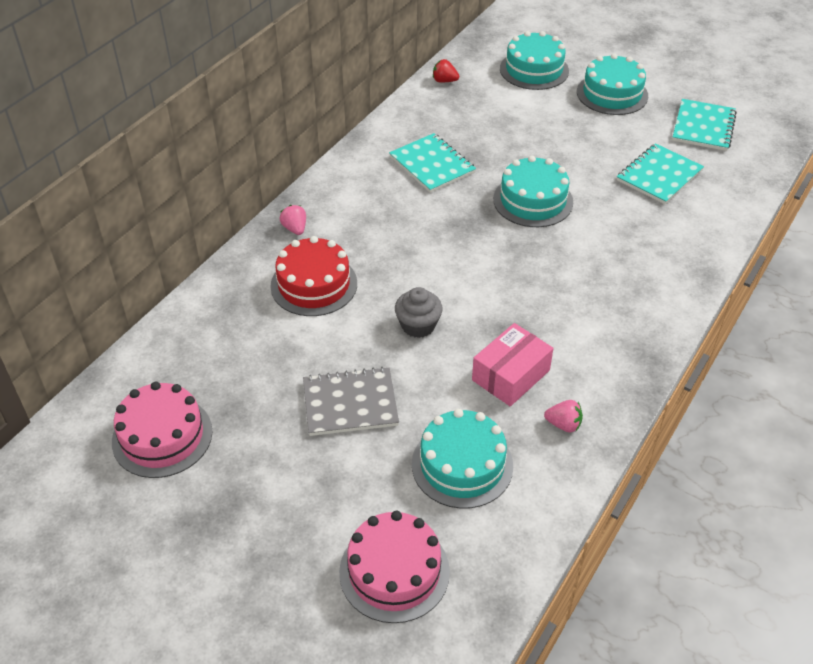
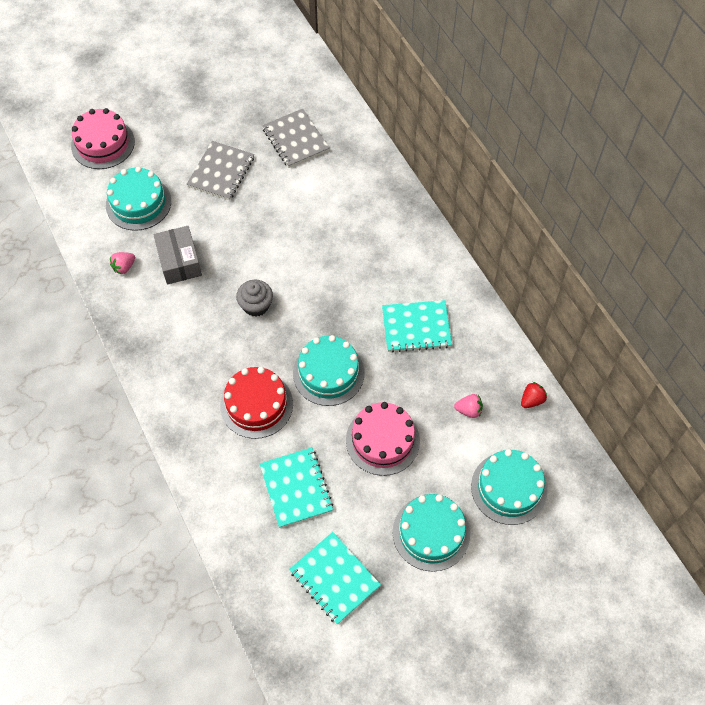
camera: 120 degrees right, 15 degrees up
(162, 436) = (263, 82): pink cake -> pink cake (382, 440)
(248, 355) = (295, 139): none -> grey notebook
(295, 229) = (397, 208): pink strawberry -> pink strawberry (468, 410)
(314, 284) = (333, 195): red cake -> red cake (256, 404)
(418, 325) = (256, 234): grey cupcake -> grey cupcake (256, 305)
(510, 375) = (179, 261): pink box -> grey box

